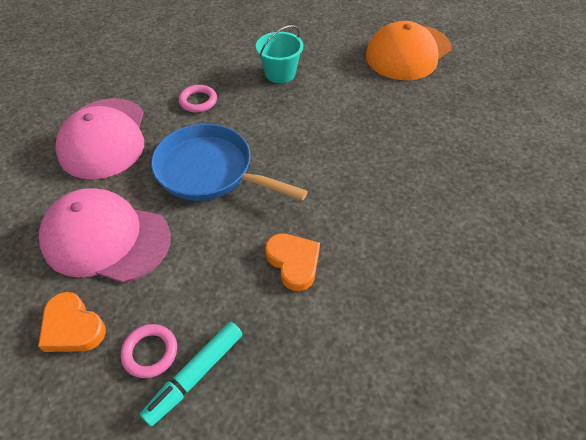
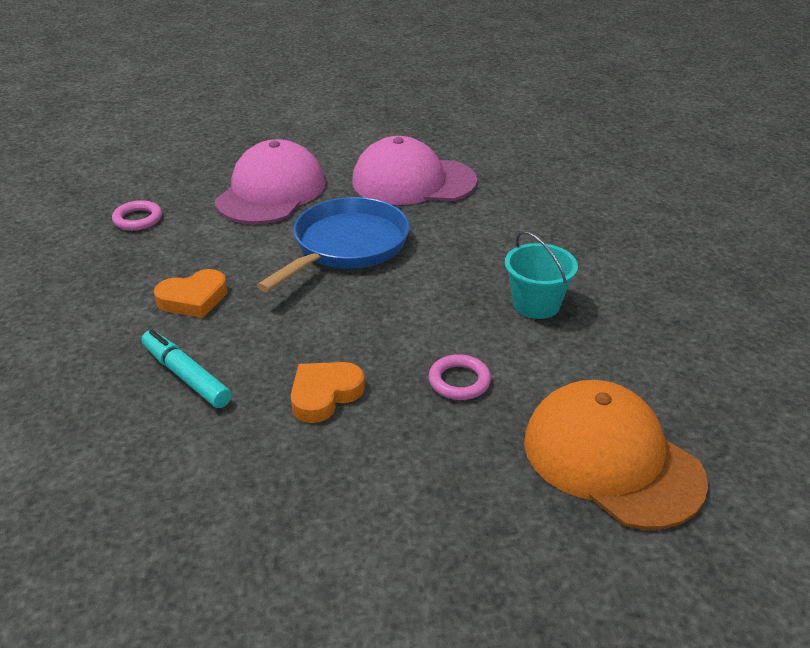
camera: 95 degrees right, 15 degrees down
(72, 327) = (182, 184): orange heart -> orange heart (324, 395)
(196, 374) = (103, 241): turquoise marker -> turquoise marker (186, 376)
(198, 101) = (474, 237): pink ring -> pink ring (459, 381)

